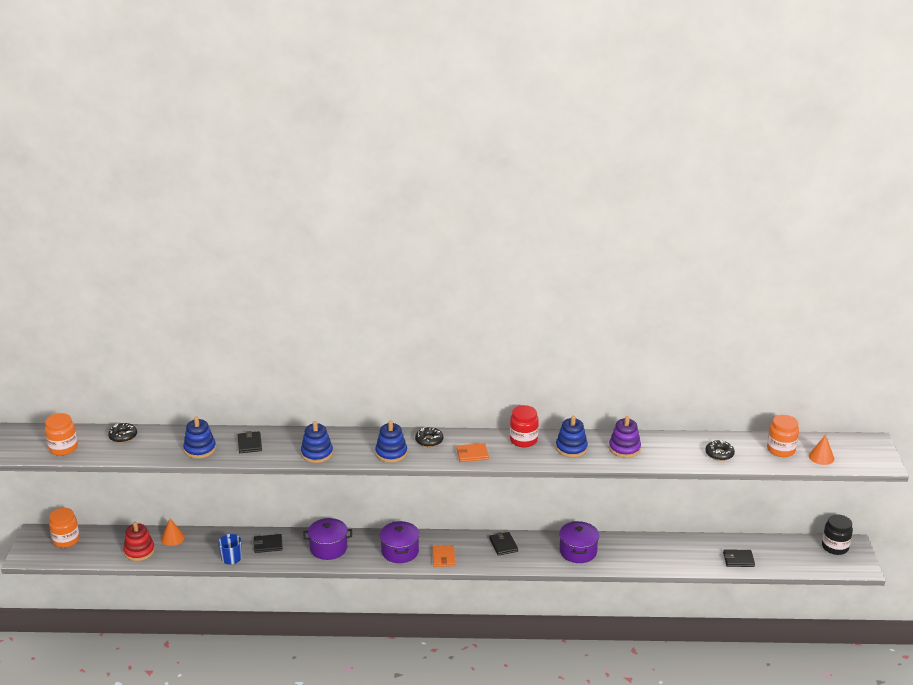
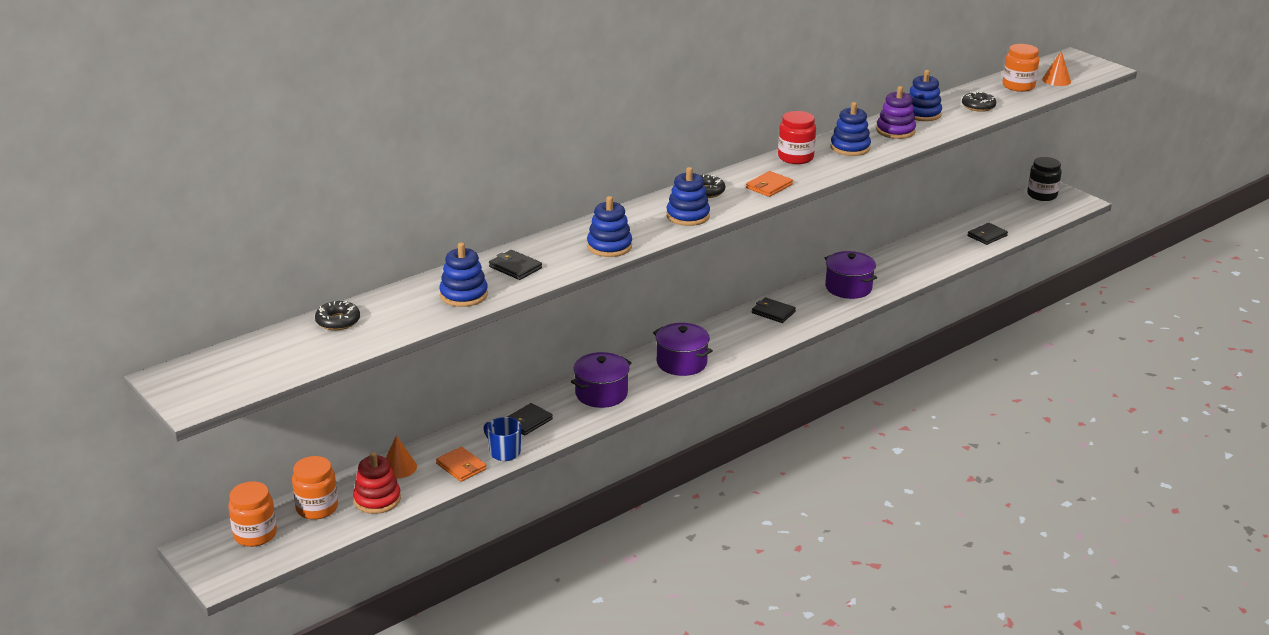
camera: 40 degrees left, 0 degrees up
(63, 448) = (276, 364): orange jar -> orange jar (317, 508)
(443, 557) = (733, 348): orange wallet -> orange wallet (461, 466)
(667, 443) = (922, 114): none -> blue stacking toy

